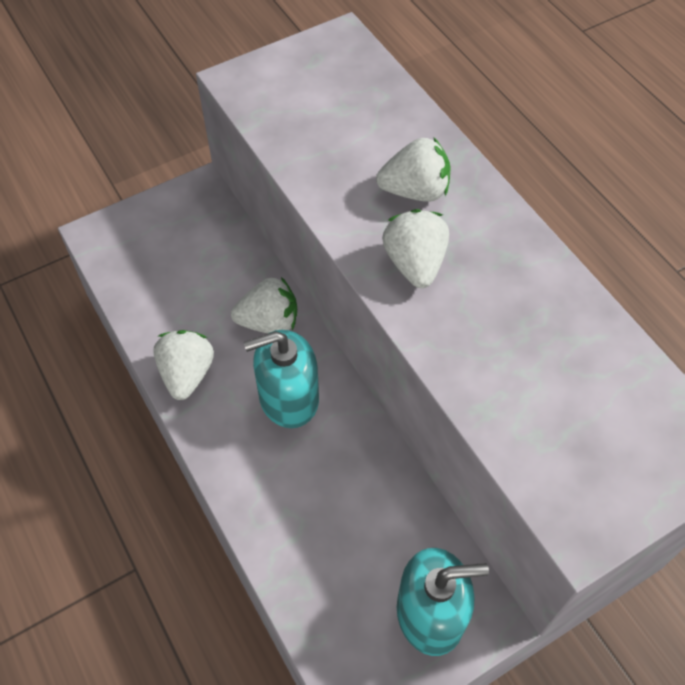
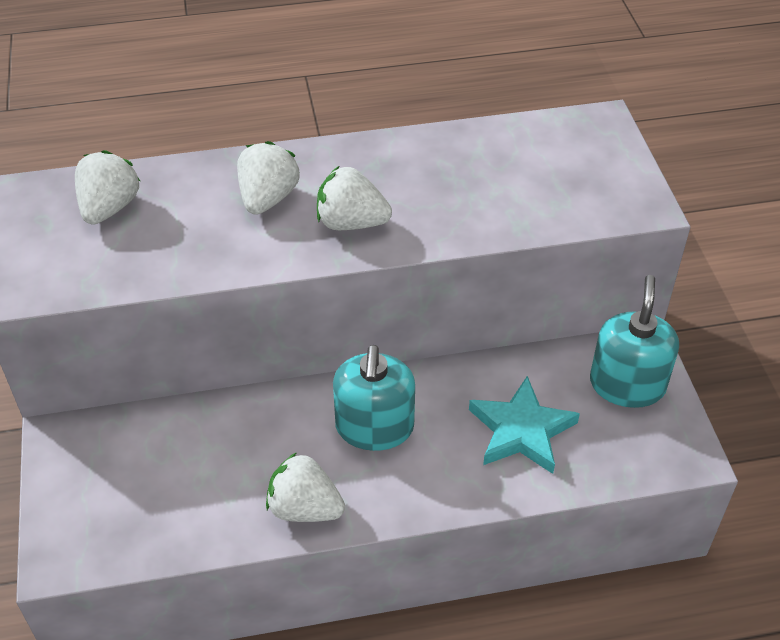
camera: 70 degrees left, 10 degrees down
(269, 322) = (277, 419): white strawberry -> white strawberry (109, 208)
(331, 523) = (521, 430): none -> turquoise star

